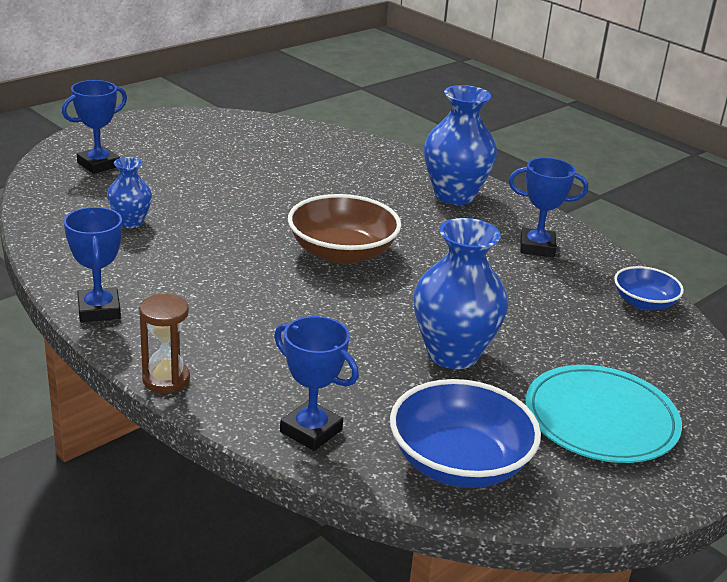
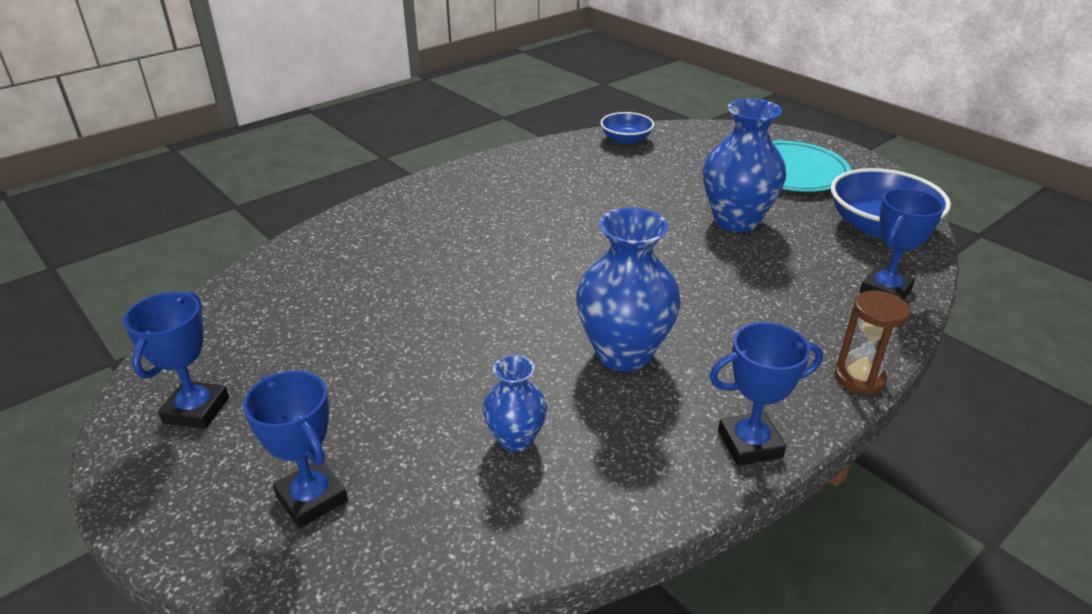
camera: 85 degrees left, 5 degrees up
(342, 253) = (572, 271): brown bowl -> none
(454, 195) = (437, 203): blue vase -> blue vase (623, 353)
(537, 247) = (543, 171): blue trophy -> blue trophy (196, 410)

